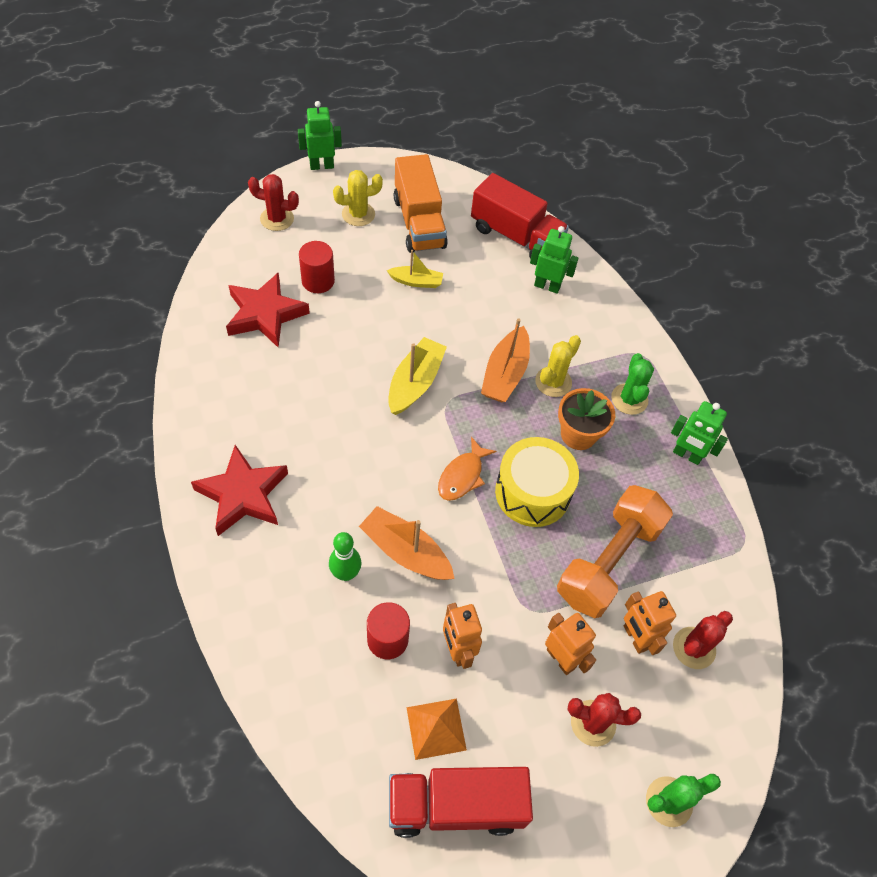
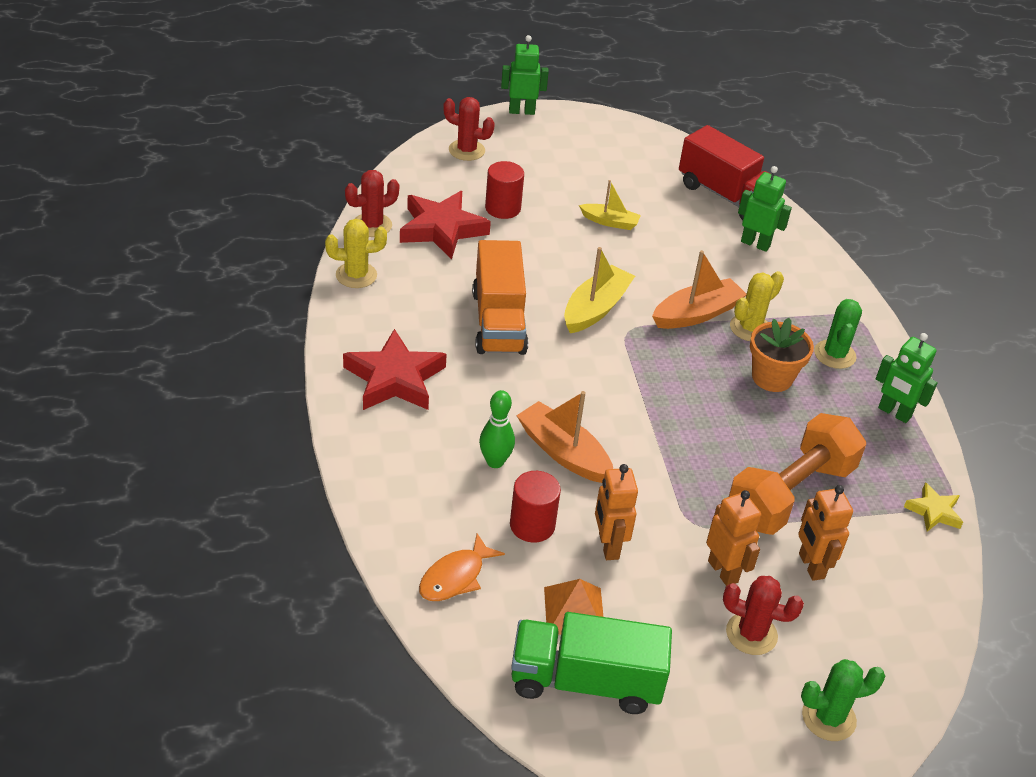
camera: 10 degrees right, 15 degrees down
(358, 214) = (555, 157): yellow cactus -> yellow cactus (356, 275)
(419, 222) = (620, 172): orange truck -> orange truck (498, 322)
(455, 806) = (585, 681): red truck -> green truck
(462, 476) = (636, 396): orange fish -> orange fish (455, 577)
(505, 374) = (697, 314): orange boat -> orange boat turned 150 degrees counterclockwise
(532, 492) = (712, 421): yellow drum -> none
(694, 648) = (877, 585): red cactus -> red cactus (372, 225)
(731, 558) = (933, 511): none -> yellow star

